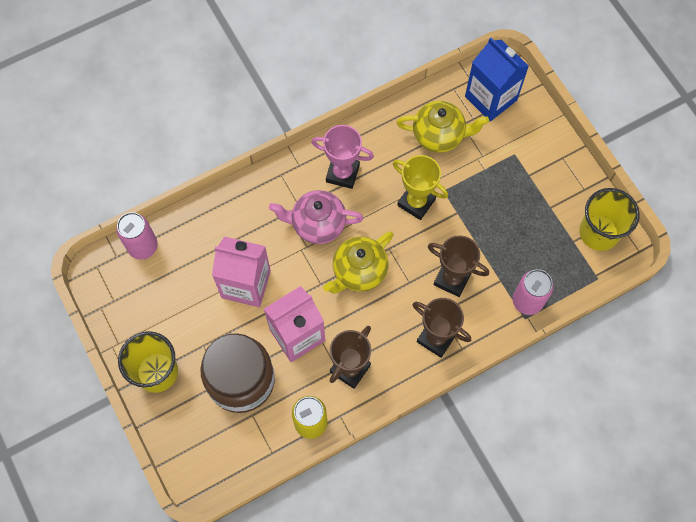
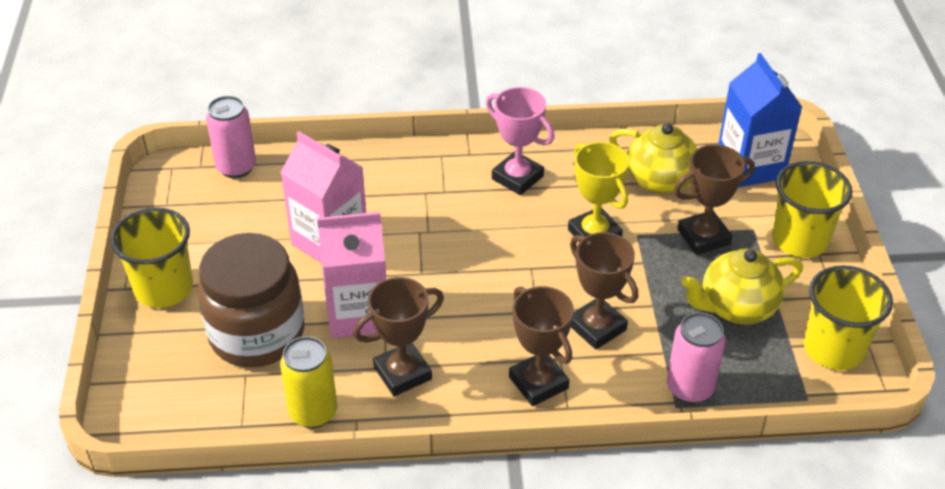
camera: 25 degrees right, 25 degrees down
(317, 224) = (455, 215): pink teapot -> none
(359, 271) = (478, 277): yellow teapot -> yellow teapot (736, 307)
(486, 174) = (703, 237): none -> brown trophy
(546, 151) = (799, 240): none -> yellow cup

